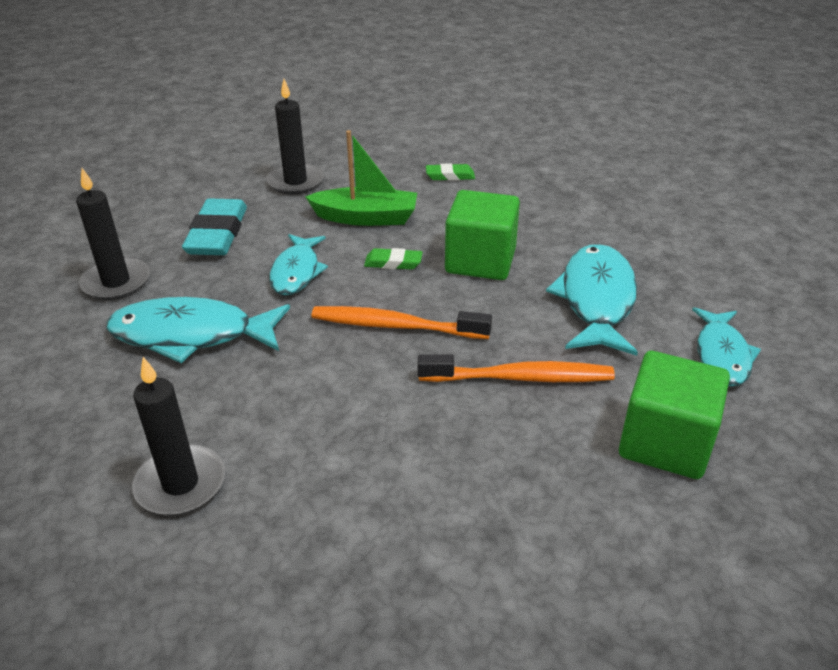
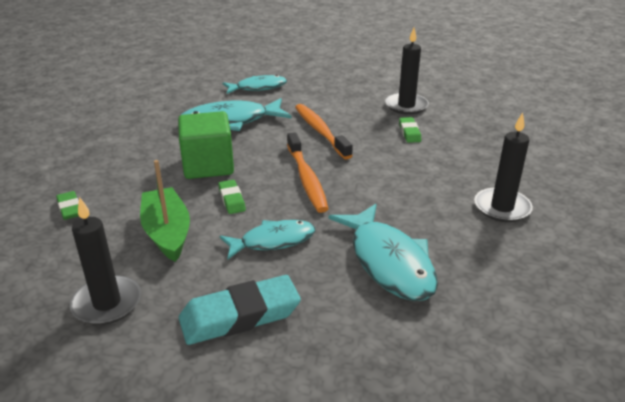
camera: 115 degrees left, 5 degrees down
(116, 282) = (362, 347): black candle -> black candle (406, 106)
(458, 483) = (409, 132): none -> green eraser
(665, 442) = (334, 94): green cube -> none

